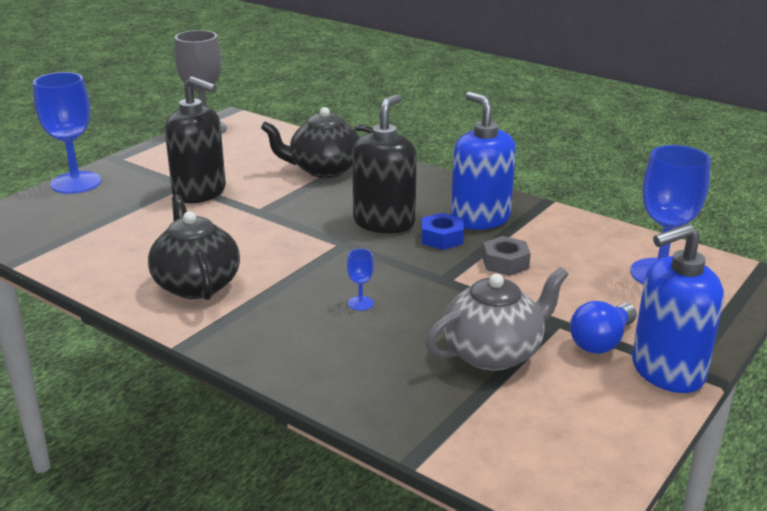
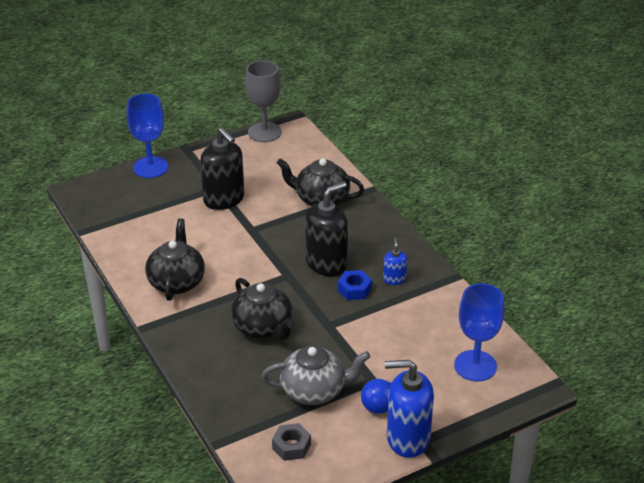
camera: 25 degrees right, 10 degrees up
(360, 303) = (263, 328): blue goblet -> black teapot
(480, 218) = (394, 279): blue soap dispenser -> blue soap dispenser, size x0.49
(505, 263) = (379, 324): grey nut -> grey nut (291, 446)

